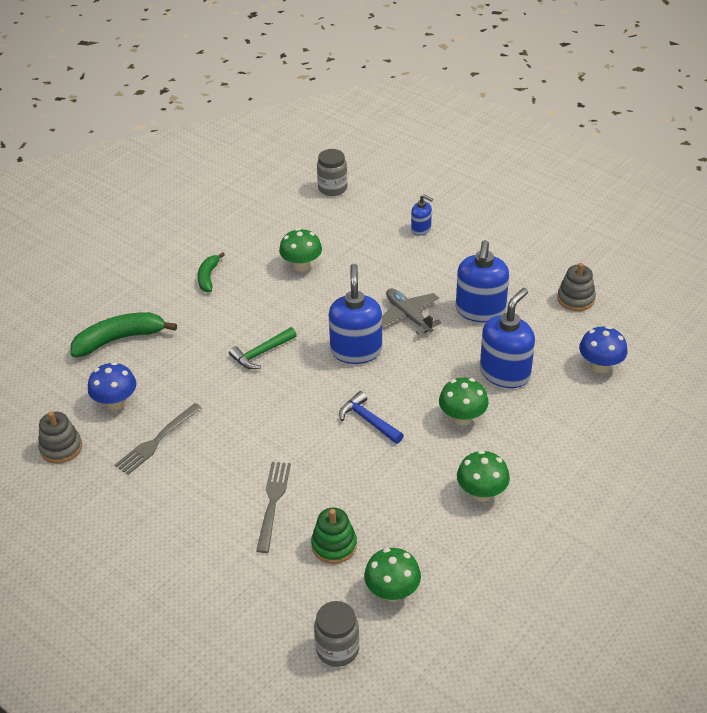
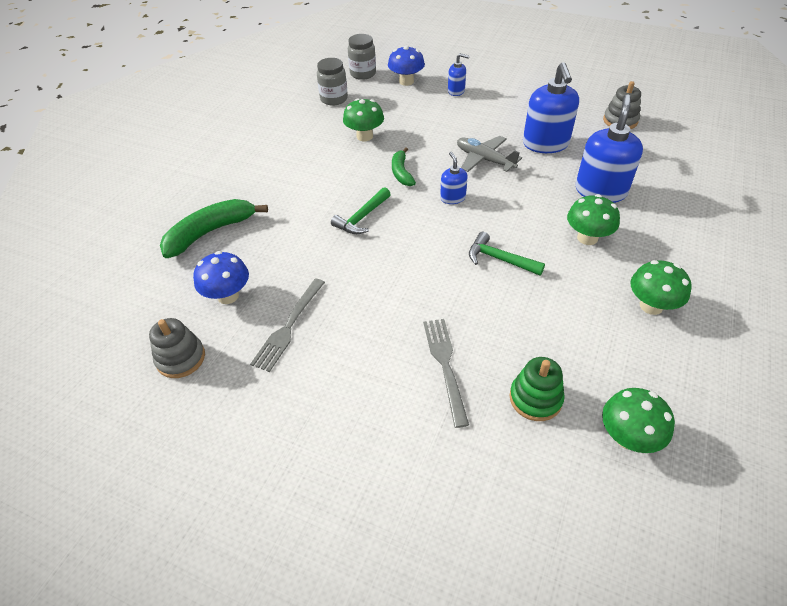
camera: 15 degrees left, 5 degrees up
(208, 277) = (280, 161): green banana -> green banana (401, 173)
(337, 649) = (608, 529): grey jar -> grey jar (334, 99)
(356, 350) = (452, 198): blue soap dispenser -> blue soap dispenser, size x0.51
(368, 420) = (499, 259): blue hammer -> green hammer
(600, 366) = (678, 169): blue mushroom -> blue mushroom (406, 81)

